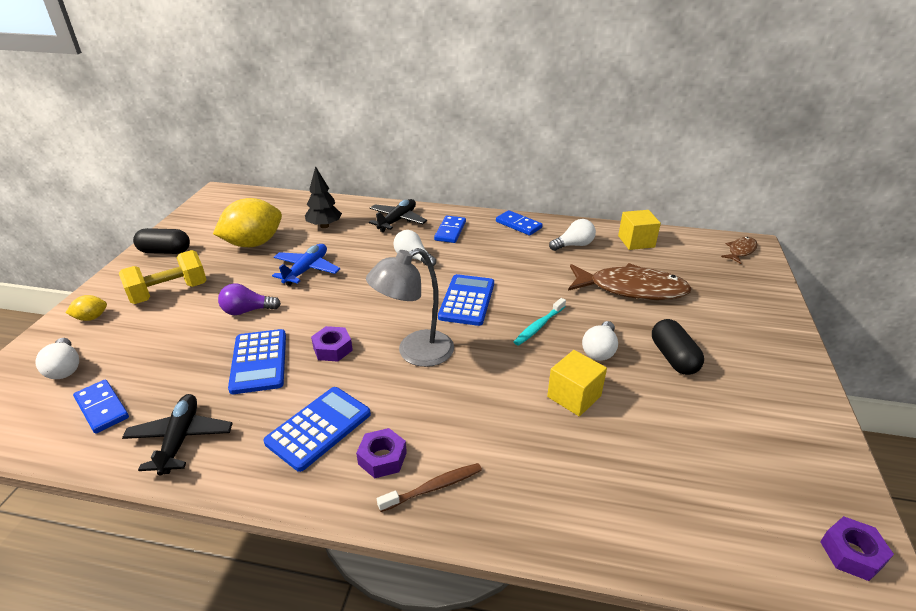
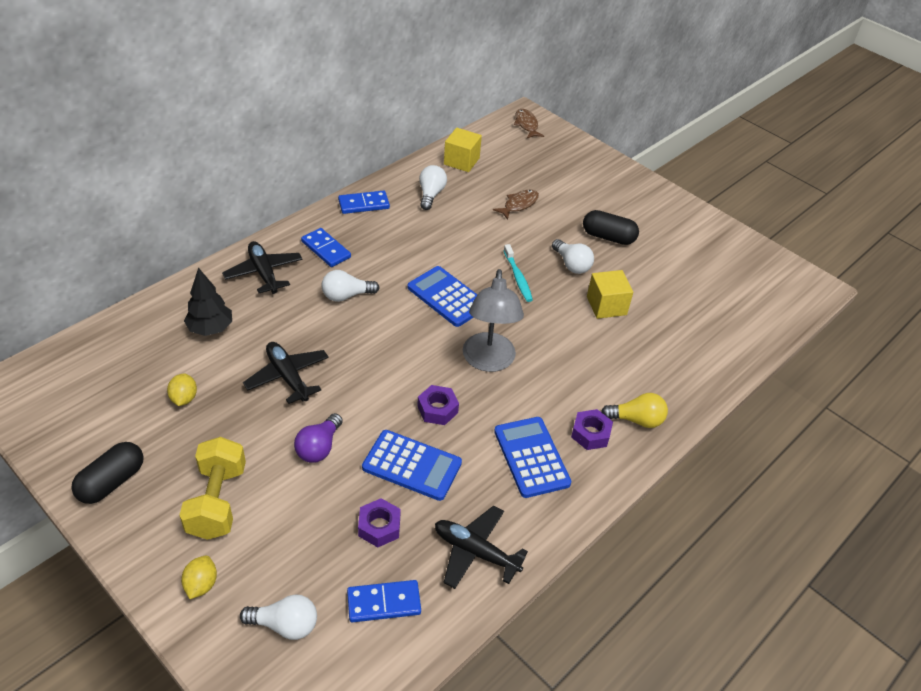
camera: 60 degrees left, 10 degrees up
(254, 243) = (184, 398): yellow lemon -> yellow lemon, size x0.45
(306, 270) = (288, 377): blue plane -> black plane
(433, 488) = (636, 420): brown toothbrush -> yellow light bulb
(631, 289) = (519, 204): brown fish -> brown fish, size x0.49
(851, 553) = (792, 279): purple nut -> purple nut (379, 527)

